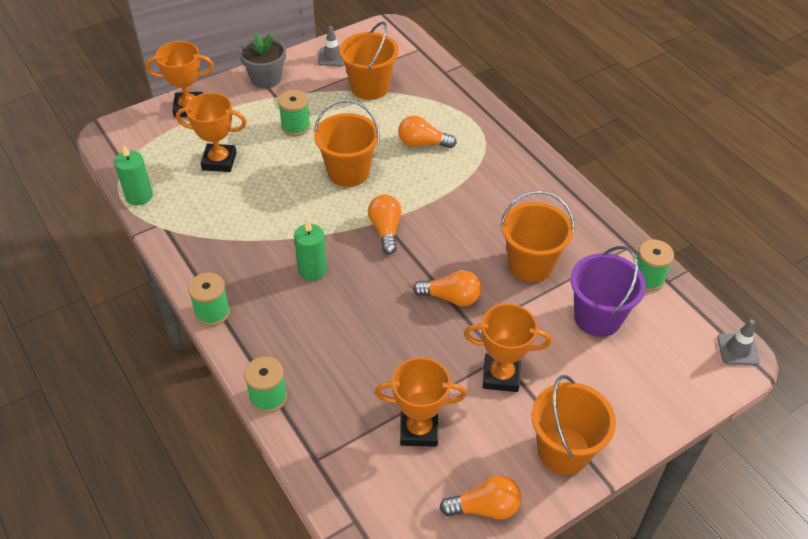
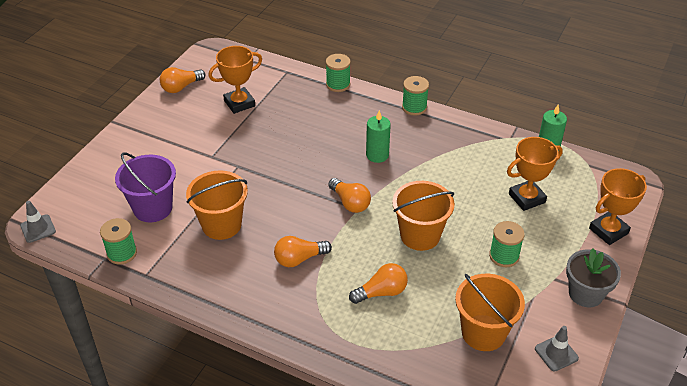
camera: 150 degrees right, 5 degrees down
(451, 297) = (267, 177): orange light bulb -> orange light bulb (299, 259)
(501, 376) = (205, 147): orange trophy -> none
(563, 450) = (147, 126): orange bucket -> none

